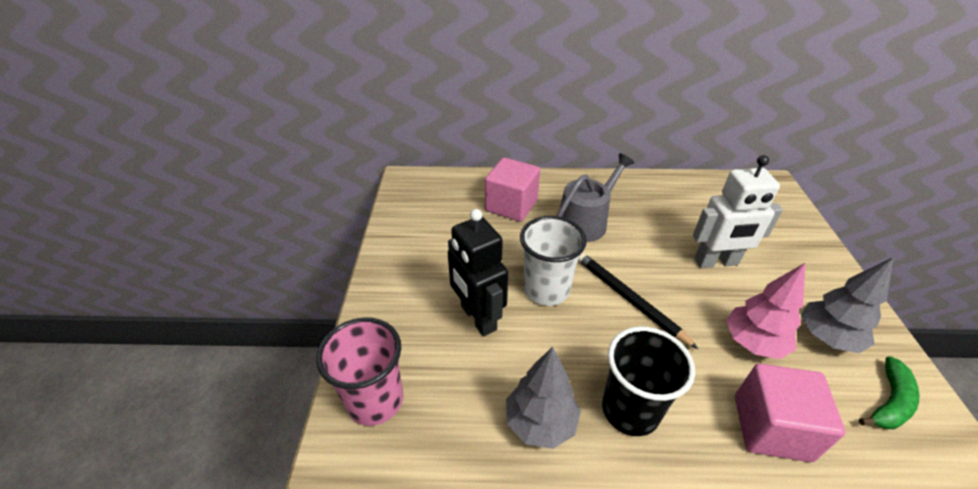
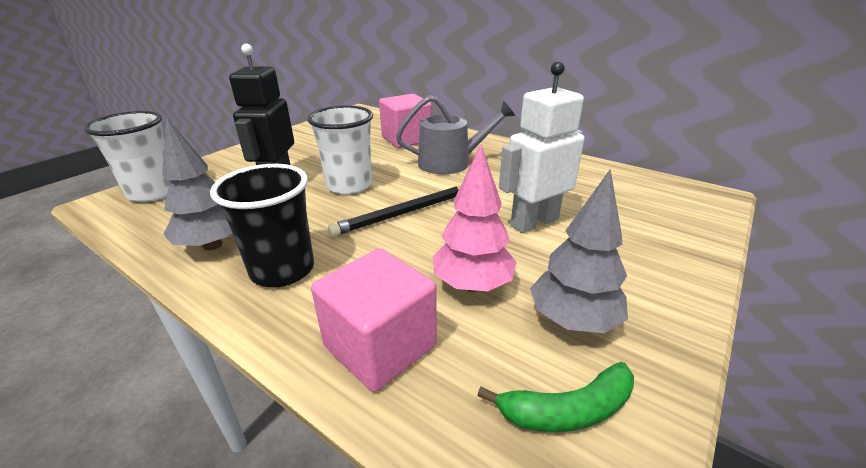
camera: 35 degrees right, 10 degrees down
(375, 400) = (153, 192): pink cup -> white cup
(629, 299) = (404, 213): black pencil -> black pencil turned 120 degrees counterclockwise
(716, 262) = (534, 222): white robot -> white robot turned 120 degrees clockwise

